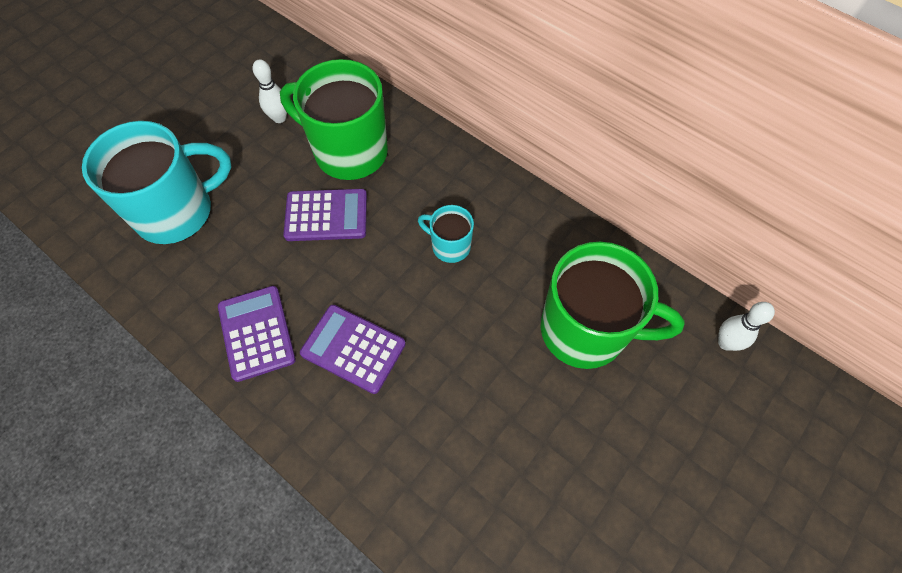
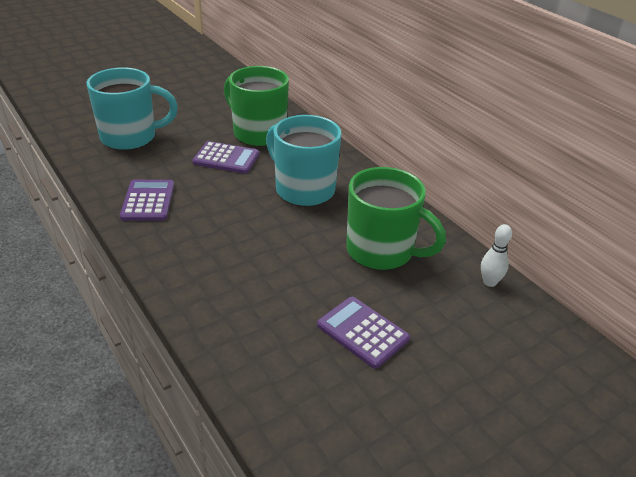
camera: 15 degrees right, 25 degrees down
(279, 118) = (221, 110): white bowling pin -> none
(353, 349) = (208, 222): purple calculator -> purple calculator (362, 332)
(450, 246) = (303, 189): turquoise mug -> turquoise mug, size x2.05

